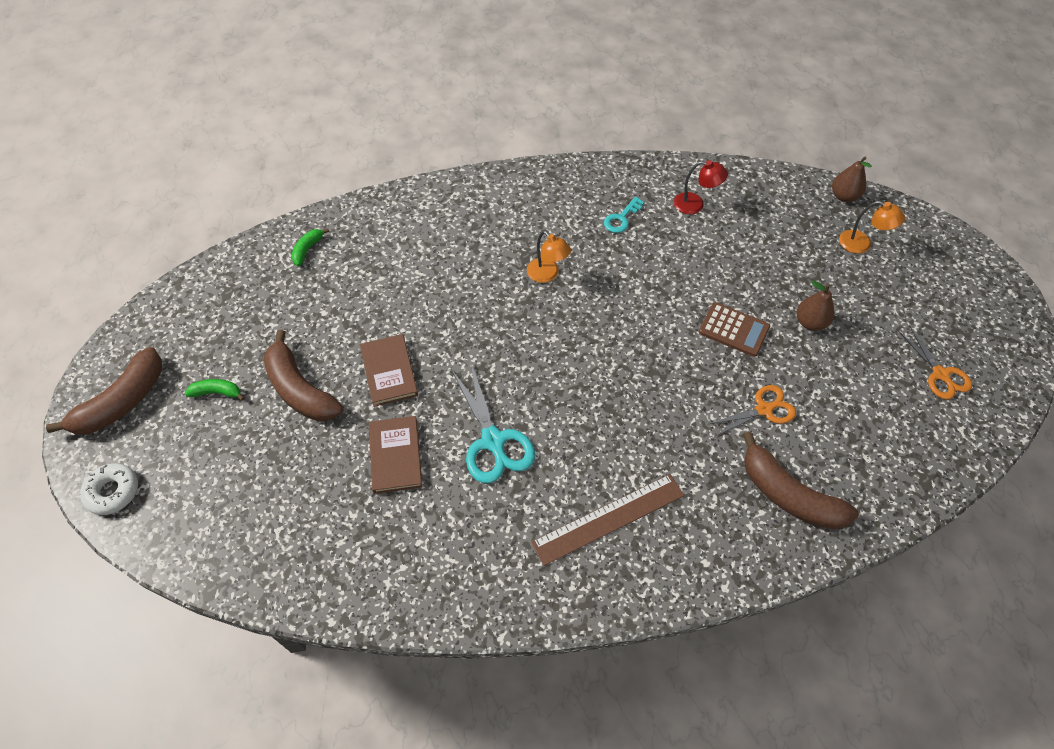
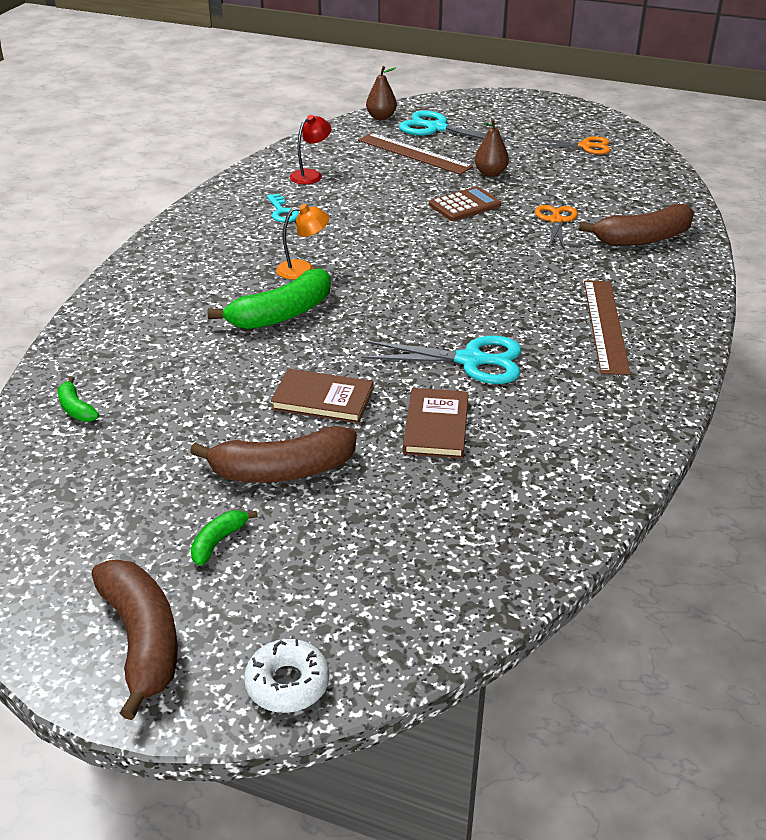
camera: 60 degrees left, 20 degrees down
(395, 456) = (436, 426): brown book -> brown book turned 75 degrees clockwise
(478, 294) = (281, 314): none -> green banana
(796, 251) = (414, 153): none -> brown ruler
(861, 244) = (437, 128): orange lamp -> turquoise scissors

